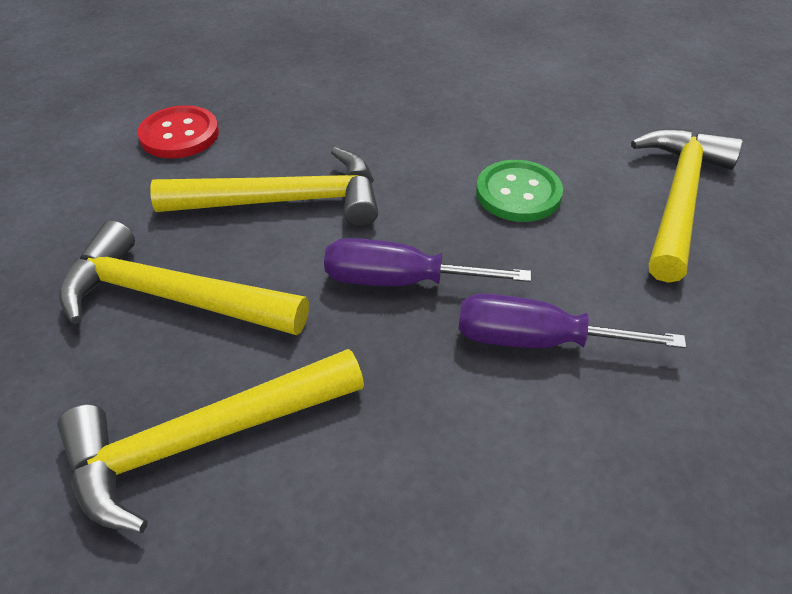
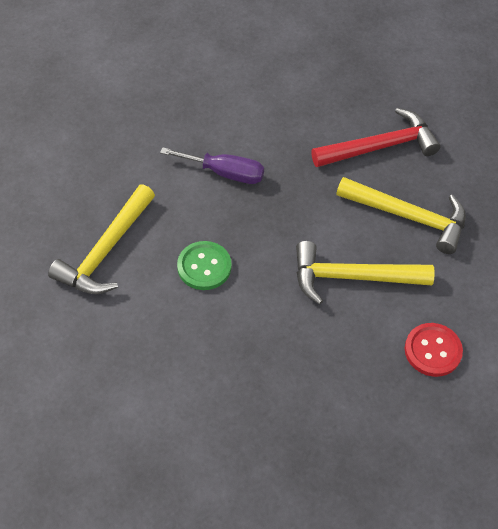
camera: 175 degrees left, 10 degrees up
(203, 440) = (380, 147): yellow hammer -> red hammer
(400, 281) = (287, 213): purple screwdriver -> none

